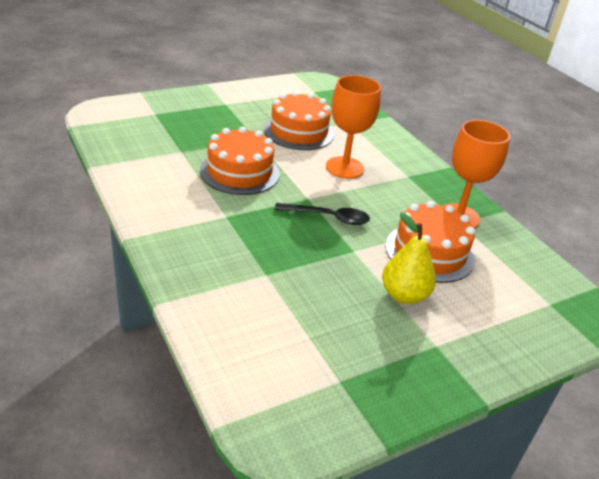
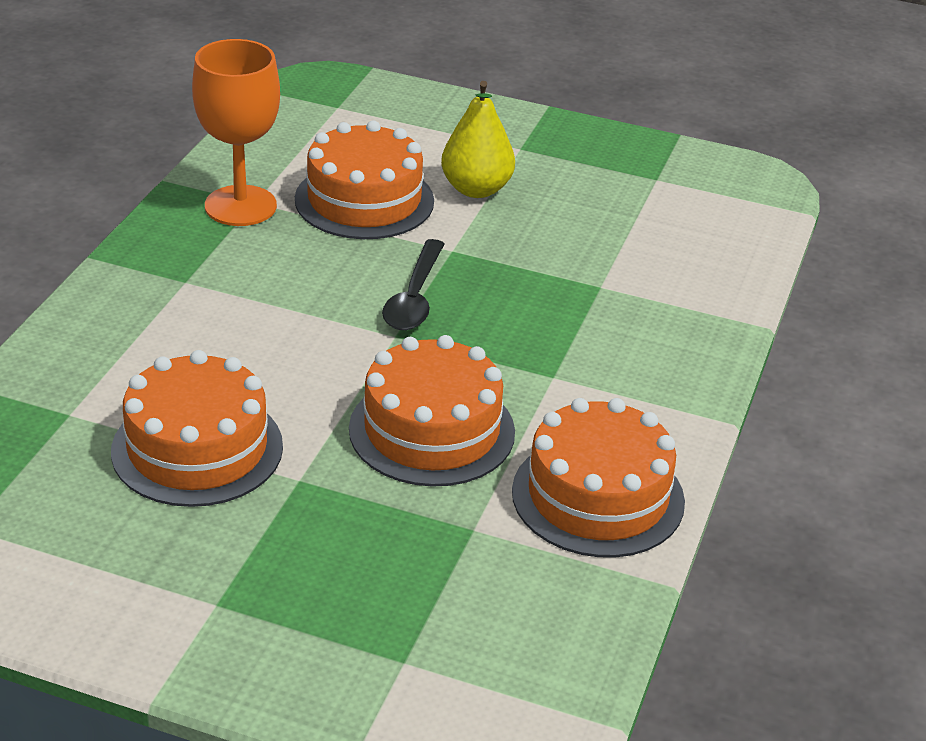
camera: 130 degrees left, 0 degrees up
(150, 180) = (598, 496): none -> orange cake
(328, 217) = (414, 297): black spoon -> black spoon turned 135 degrees counterclockwise
(344, 167) = (252, 344): orange goblet -> none

